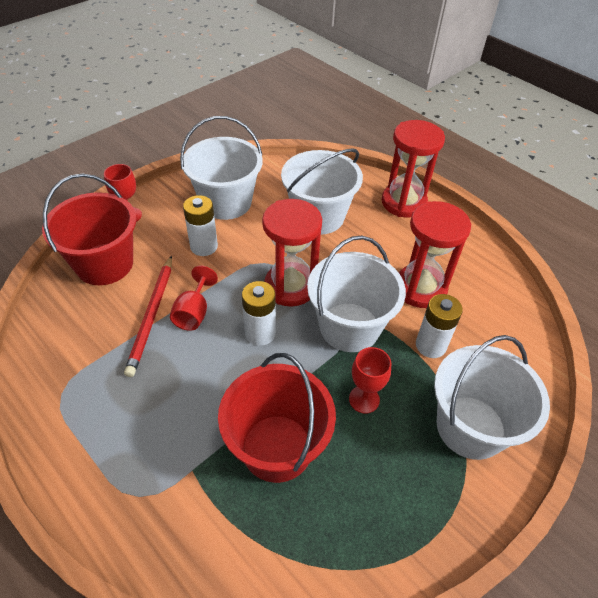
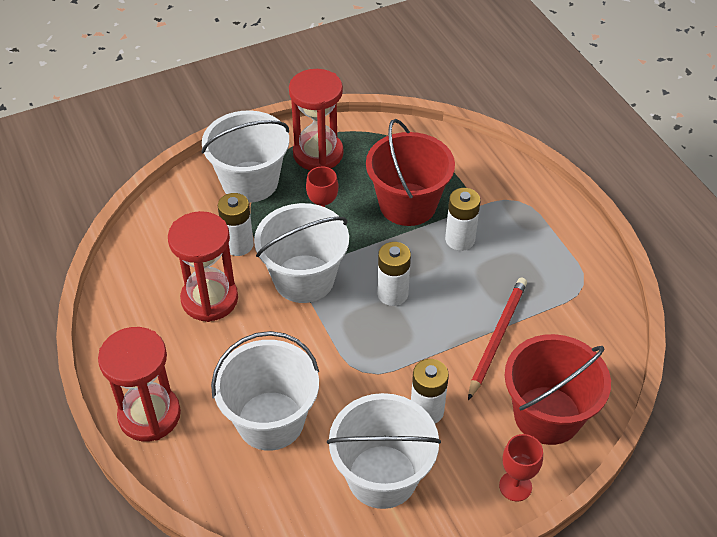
camera: 160 degrees left, 0 degrees up
(194, 313) = (453, 330): red goblet -> none
(205, 414) = (460, 239): none -> white battery
(290, 286) = (344, 334): red hourglass -> red hourglass (318, 154)

